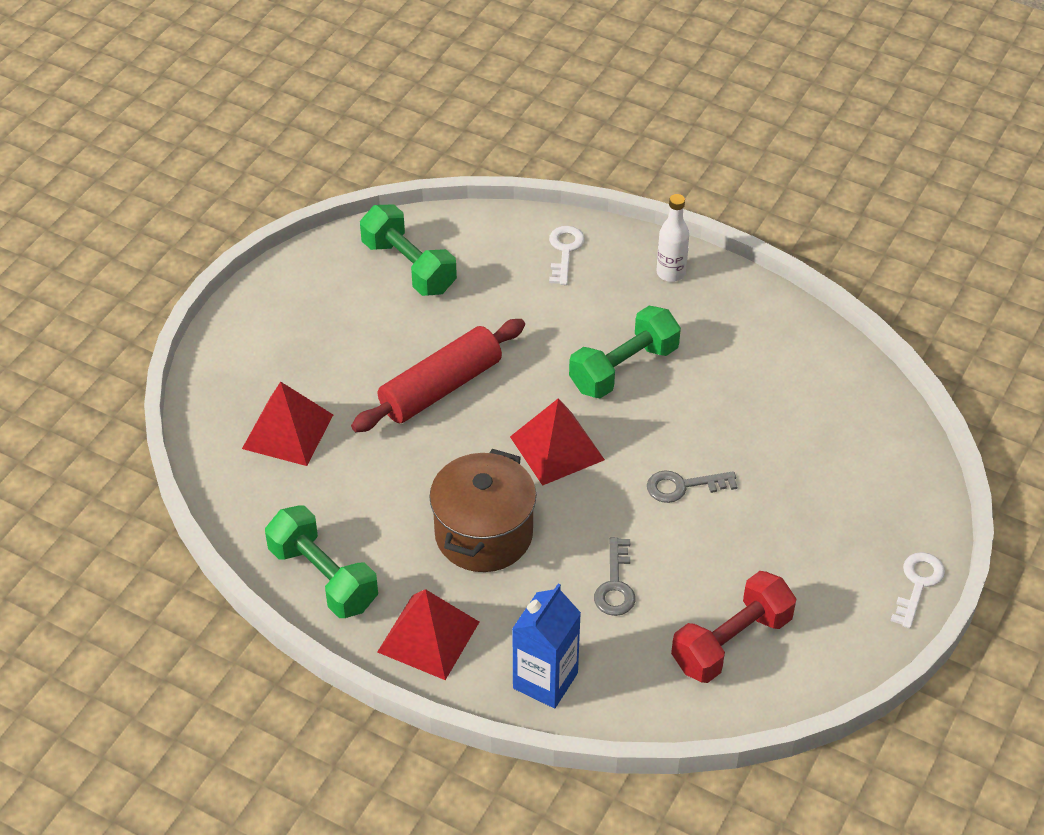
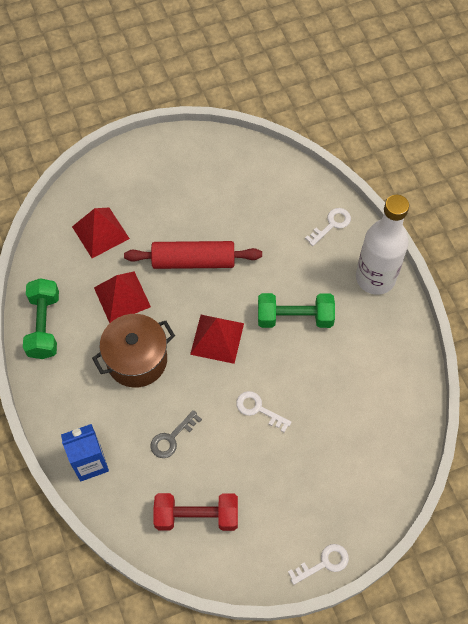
camera: 40 degrees right, 15 degrees up
(409, 267) = (243, 178): green dumbbell -> none
(428, 636) = (60, 395): red pyramid -> red pyramid (122, 297)
(670, 273) = (375, 278): white bottle -> white bottle, size x2.06
(683, 486) = (258, 409): grey key -> white key

